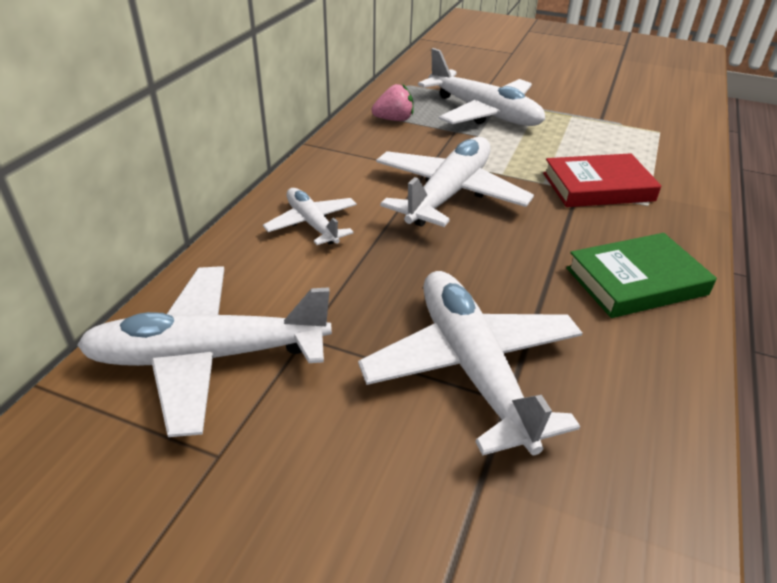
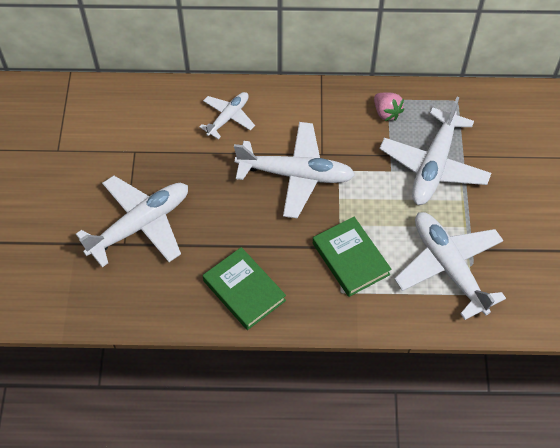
camera: 70 degrees right, 20 degrees up
(207, 357) = (107, 121): white plane -> white plane (448, 267)
(597, 187) = (351, 259): red book -> green book

